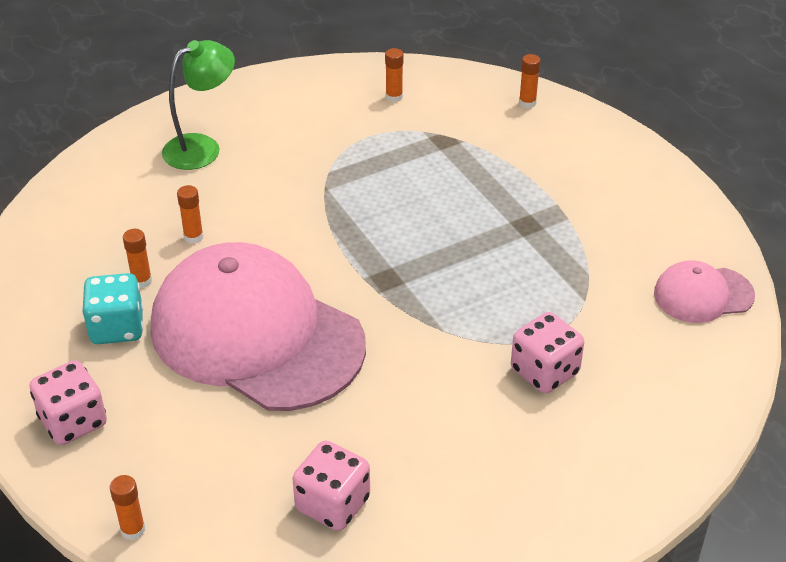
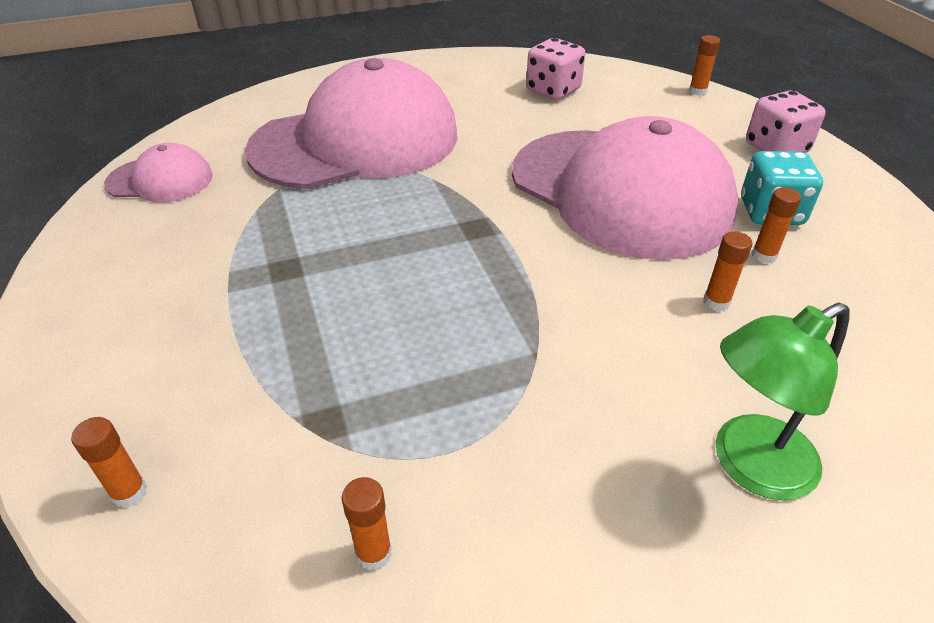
camera: 170 degrees left, 0 degrees up
(544, 371) = (356, 141): pink dice -> pink cap

